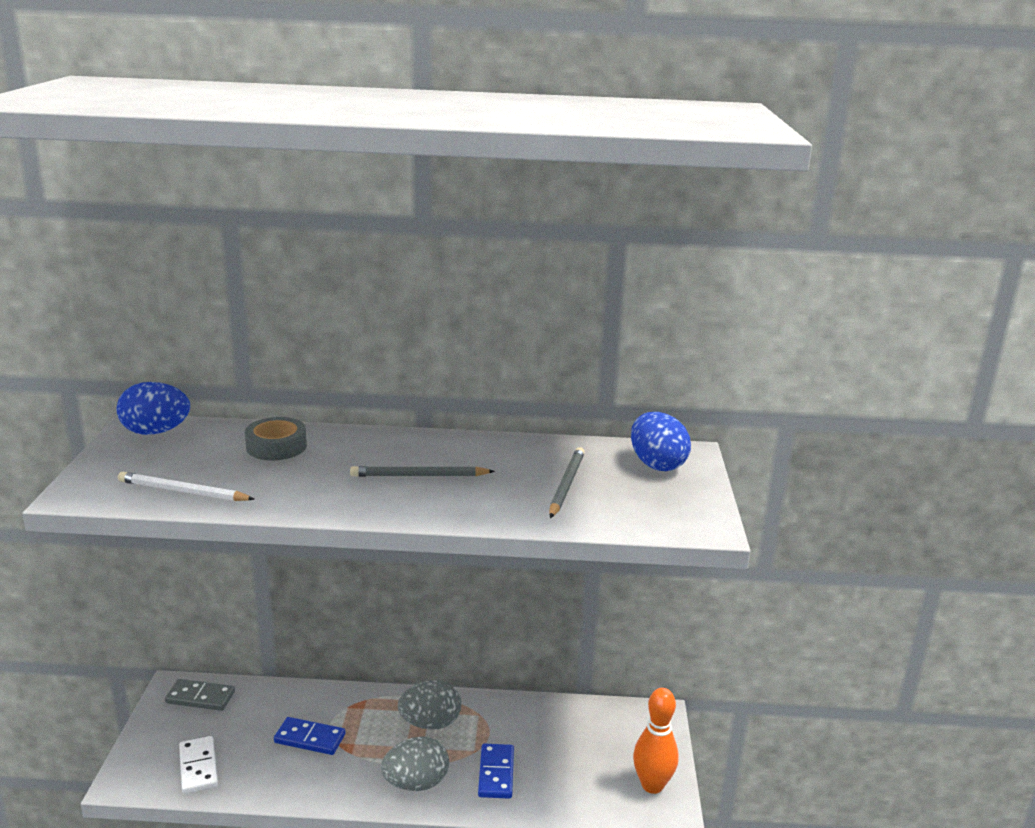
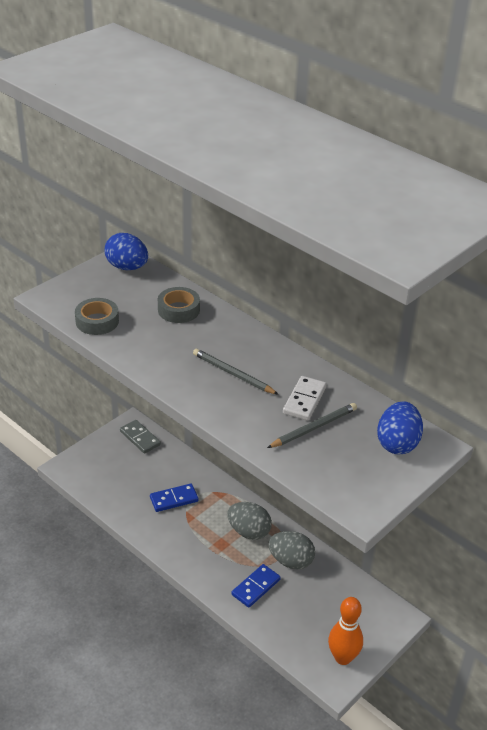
camera: 40 degrees right, 15 degrees up
(183, 491) = (97, 321): white pencil -> grey tape
(198, 767) = (104, 481): white domino -> white domino (304, 400)
(310, 739) = (174, 499): blue domino -> blue domino turned 75 degrees counterclockwise
(416, 783) = (205, 563): grey egg -> grey egg (291, 561)

